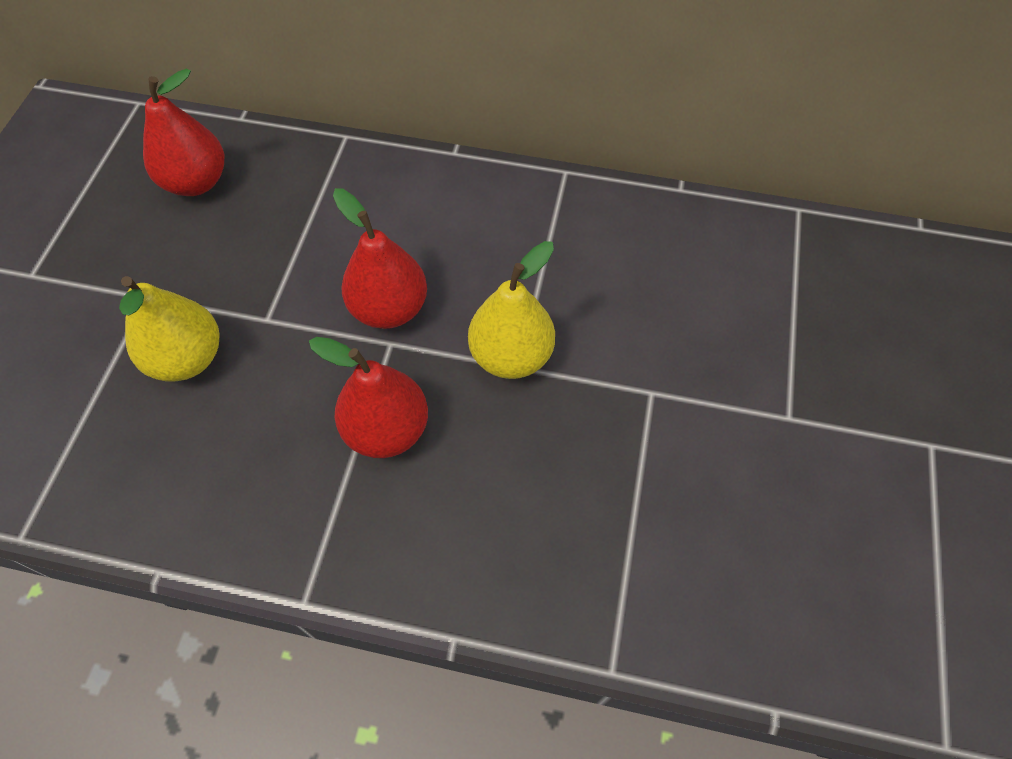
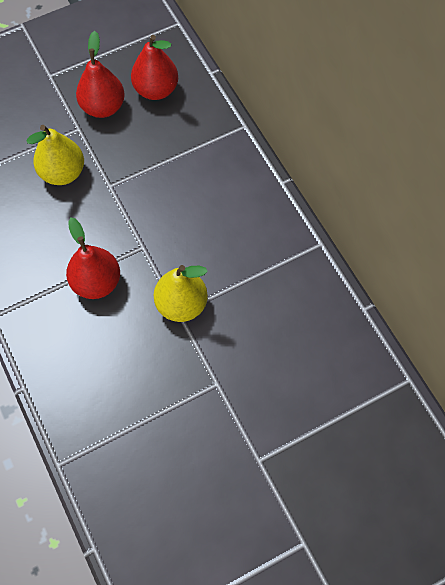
camera: 50 degrees right, 5 degrees up
(389, 308) = (160, 231): red pear -> red pear (103, 107)

